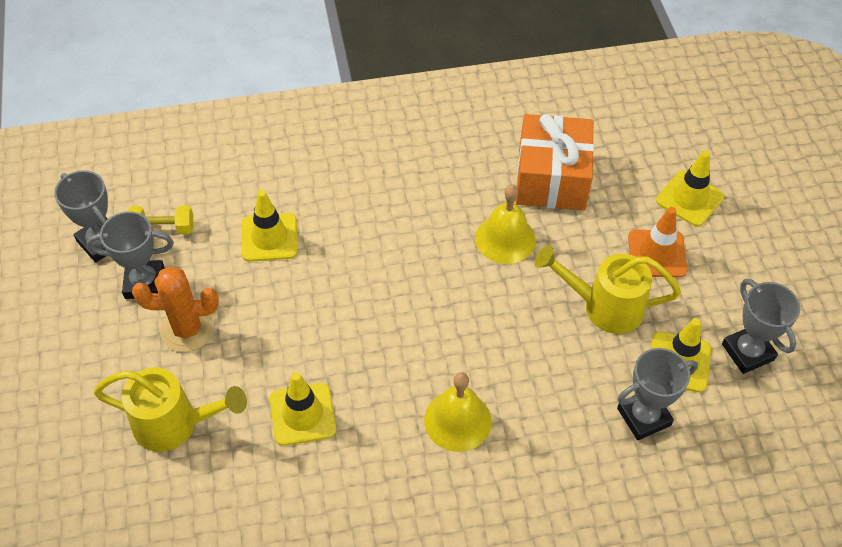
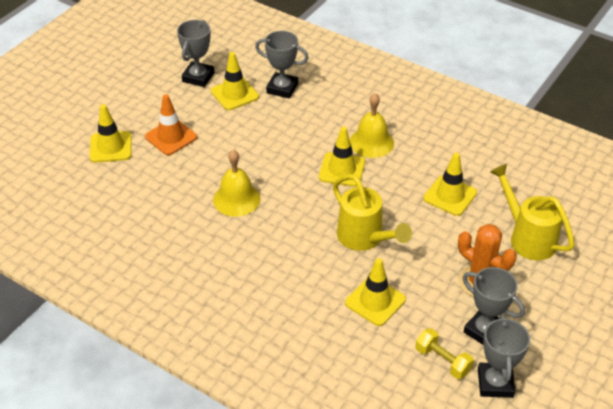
camera: 135 degrees left, 10 degrees down
(448, 355) = (342, 169): none -> yellow traffic cone
(551, 178) = (163, 210): orange gift -> none
(604, 307) = (233, 135): yellow watering can -> yellow watering can (364, 238)

